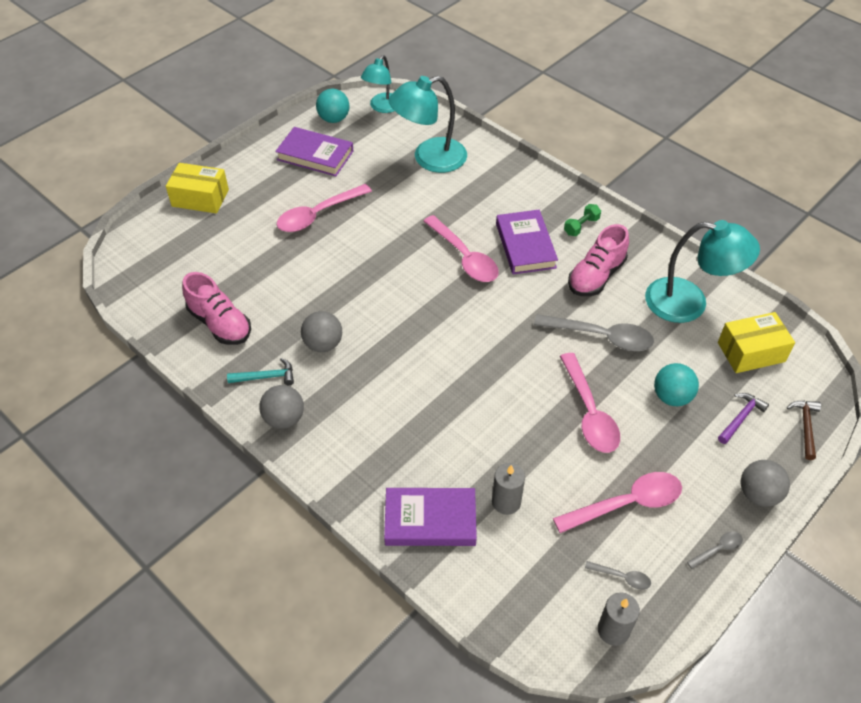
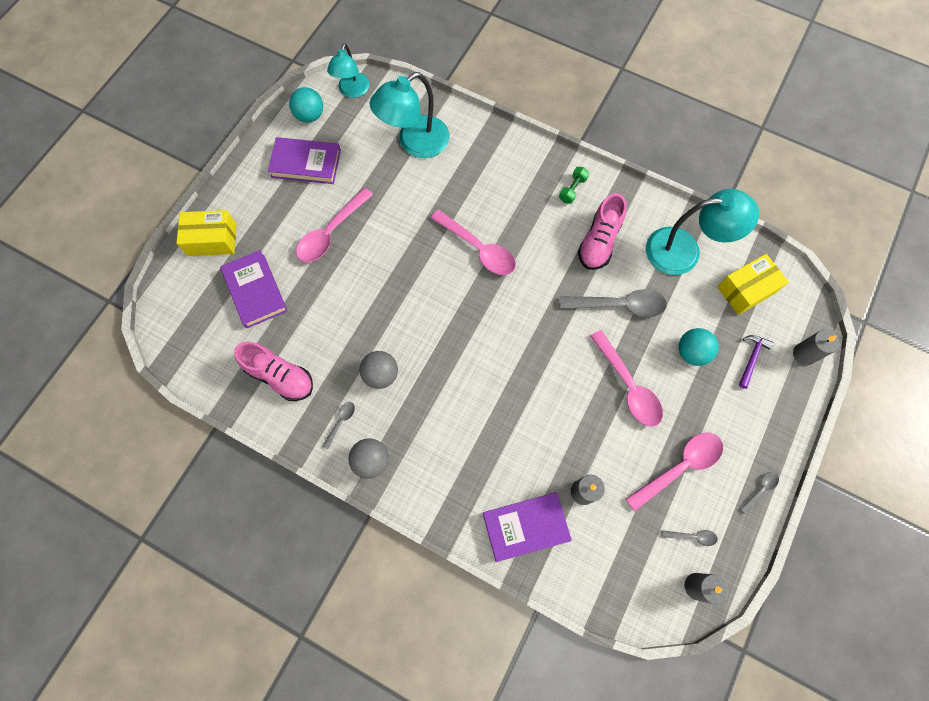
camera: 15 degrees left, 20 degrees up
(266, 377) = (341, 422): turquoise hammer -> grey spoon
(525, 245) = (529, 223): purple book -> purple book (255, 291)
(758, 494) = (780, 429): grey ball -> none
(805, 427) = (804, 354): brown hammer -> grey candle

